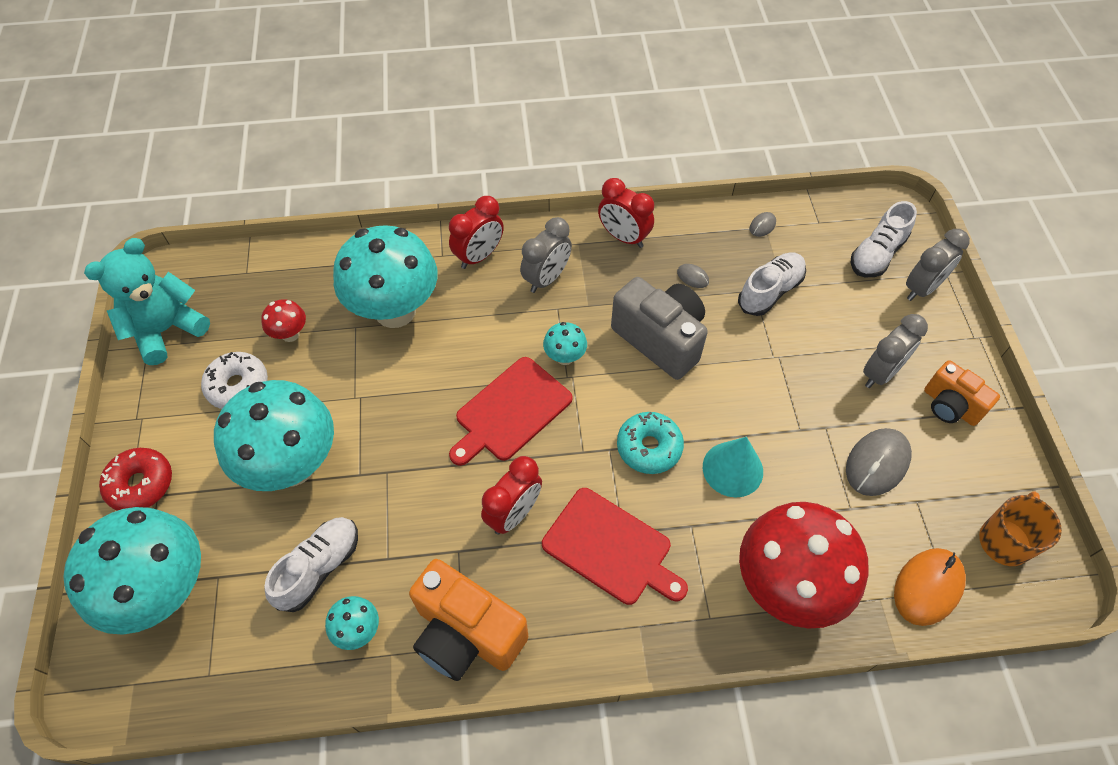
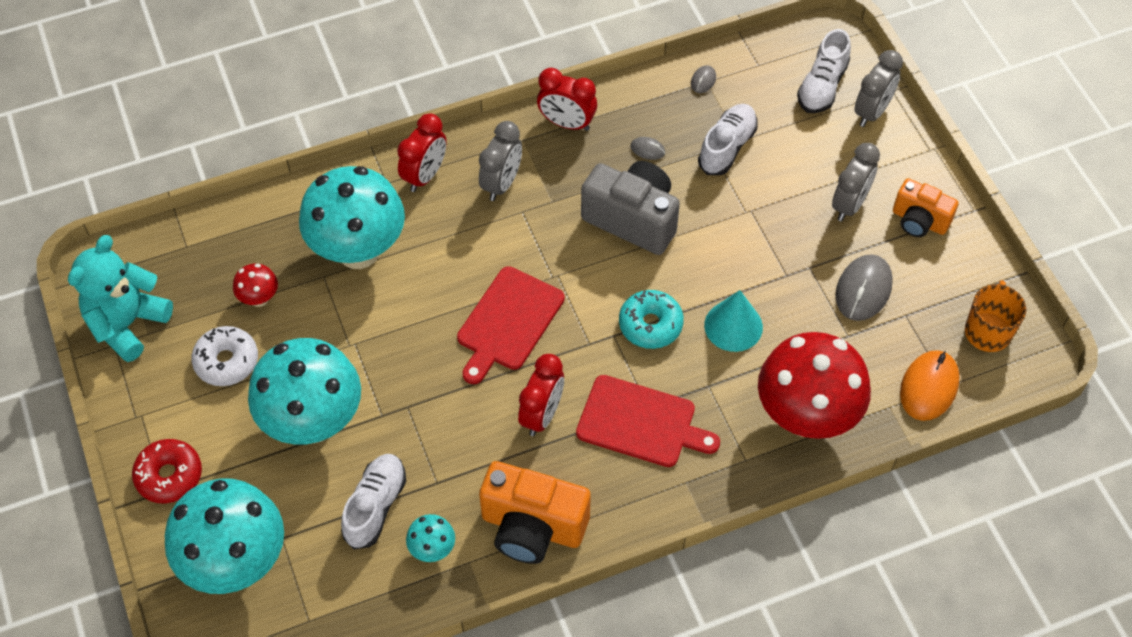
camera: 15 degrees left, 0 degrees up
(565, 357) = (544, 258): turquoise mushroom -> none

